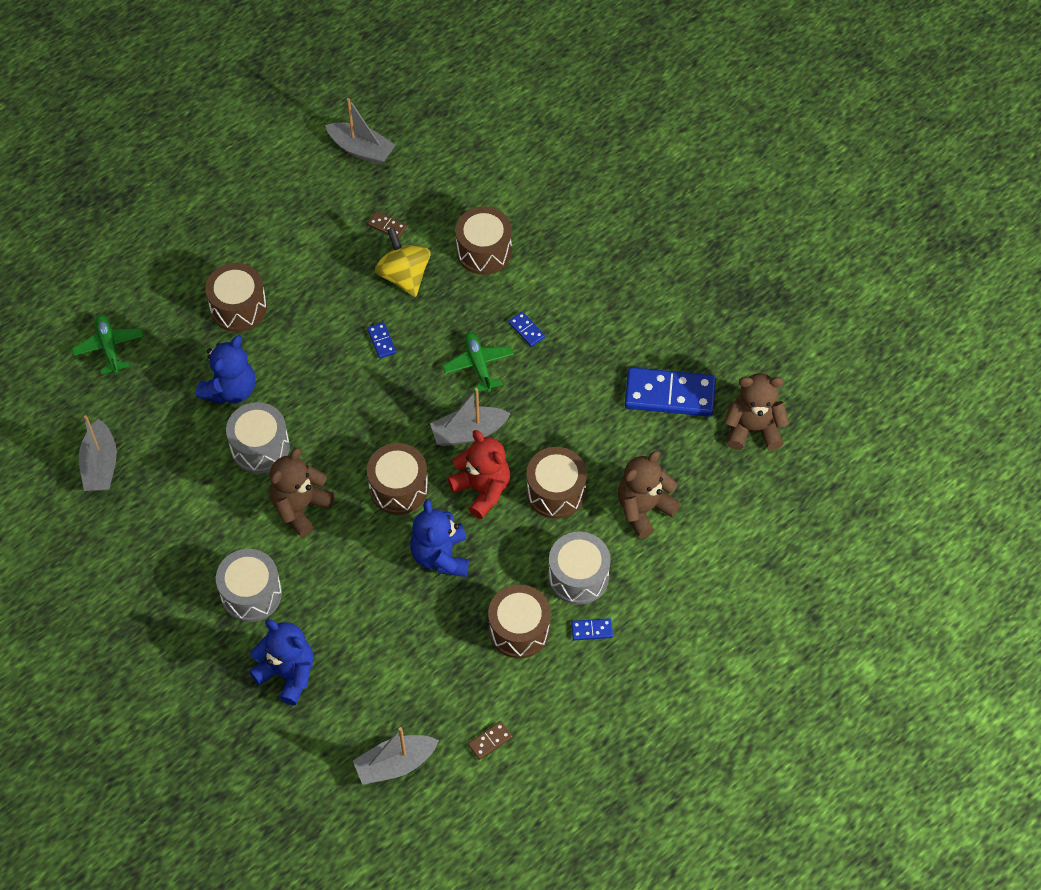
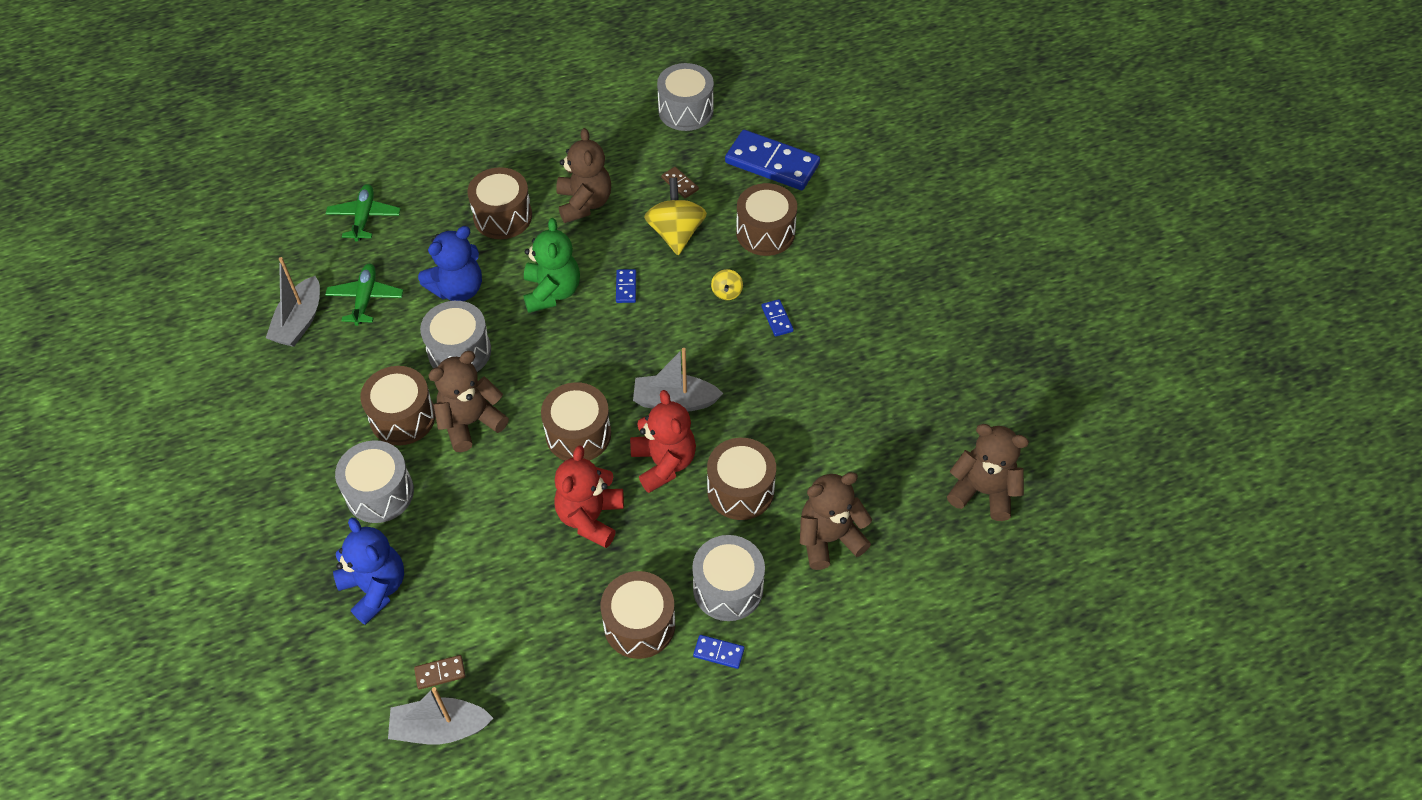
camera: 20 degrees right, 5 degrees down
(238, 522) = (403, 417): none -> brown drum
(308, 271) = (584, 203): none -> brown teddy bear
(317, 366) = (552, 292): none -> green teddy bear
(361, 149) = (686, 110): grey boat -> grey drum
(441, 556) = (590, 517): blue teddy bear -> red teddy bear
(472, 318) = (727, 292): none -> yellow spinning top
(478, 365) = (713, 338): green plane -> green plane (365, 298)
(490, 741) = (554, 739): brown domino -> brown domino (440, 673)
(669, 395) = (903, 428): blue domino -> blue domino (772, 163)

